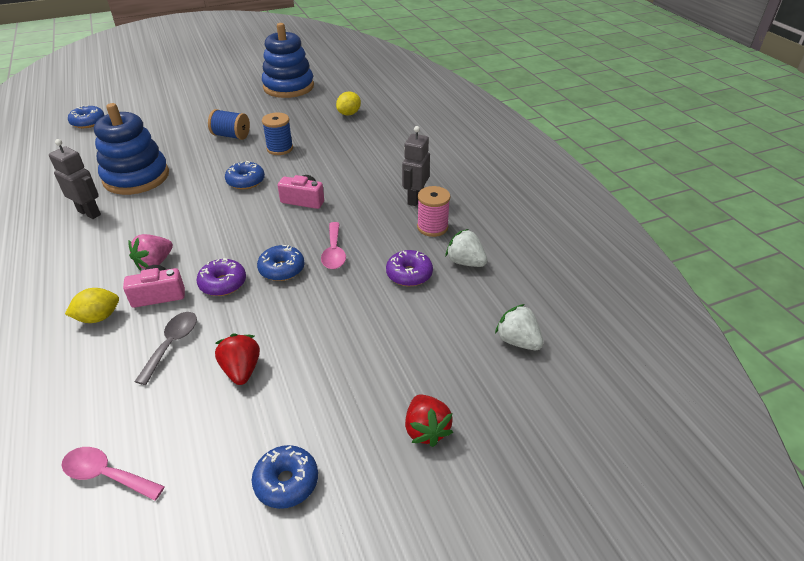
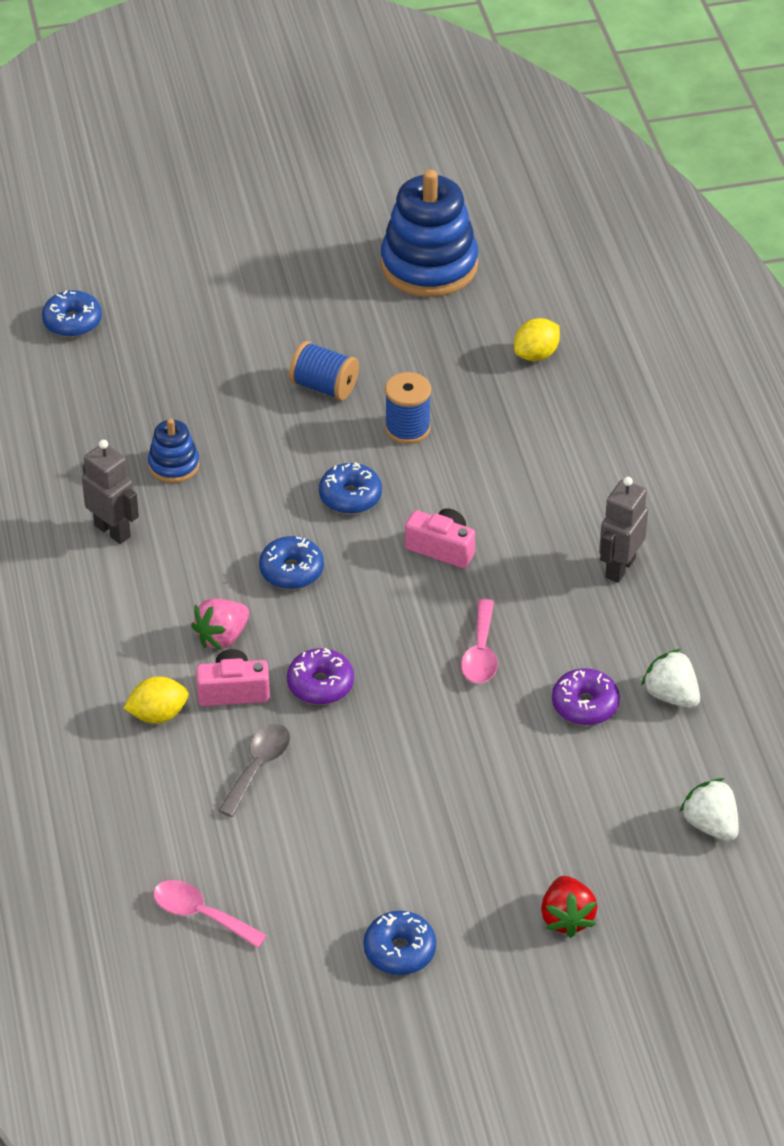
camera: 10 degrees right, 5 degrees up
(136, 177) = (174, 465): blue stacking toy -> blue stacking toy, size x0.49
(241, 370) = (348, 814): red strawberry -> none
(282, 269) = (403, 672): blue donut -> blue donut (291, 571)
(432, 227) = (636, 627): pink spool -> none

